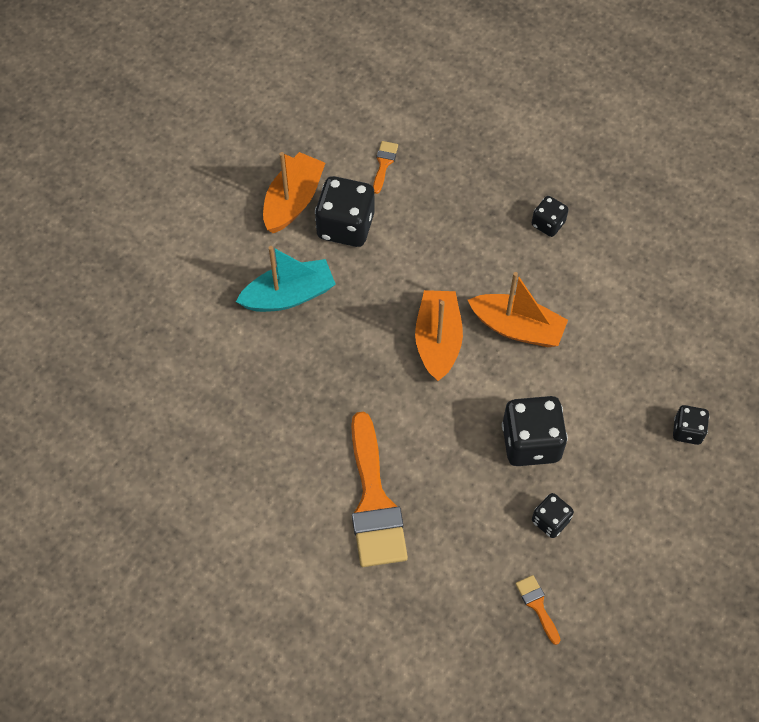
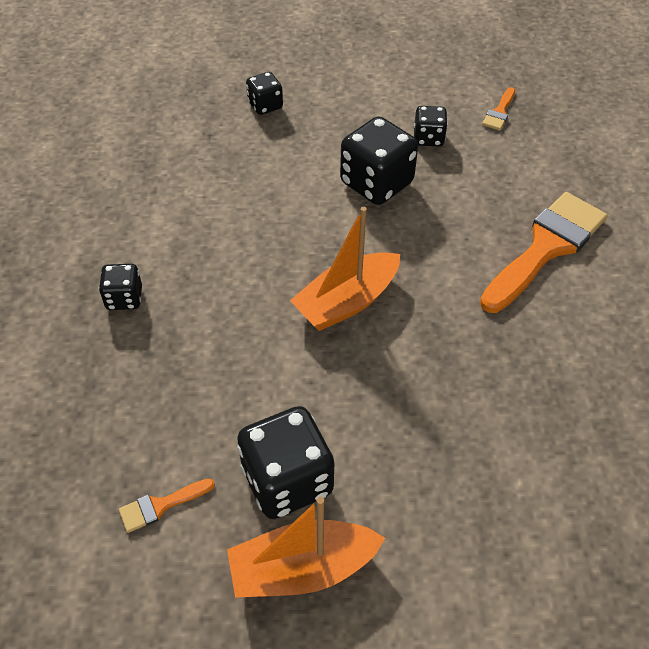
camera: 130 degrees left, 10 degrees down
(289, 295) = (430, 468): turquoise boat -> none
(517, 327) = (272, 253): orange boat -> none

